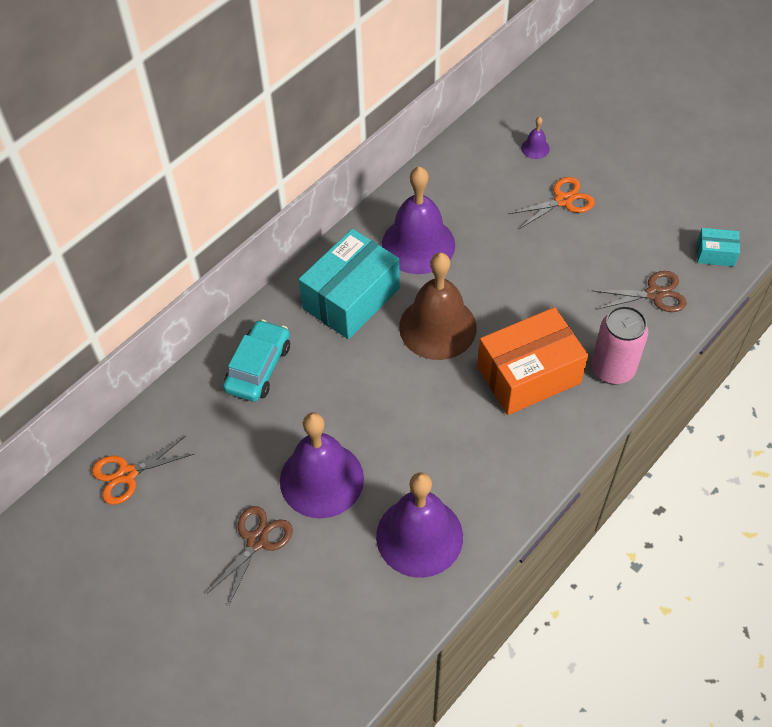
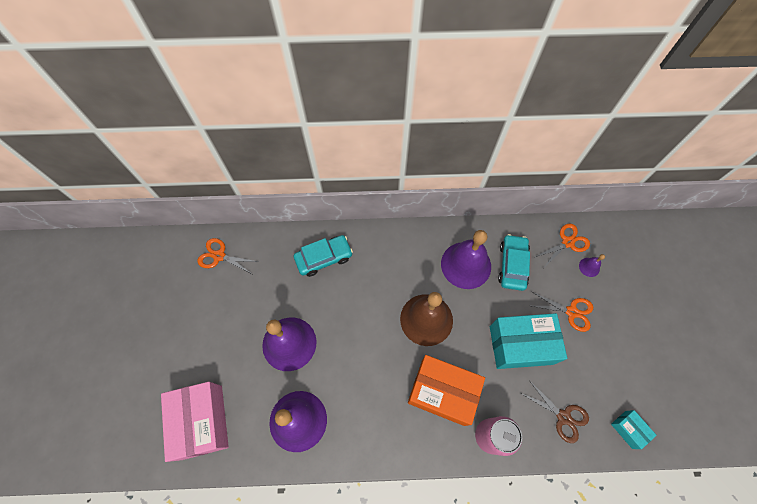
camera: 45 degrees right, 10 degrees up
(257, 541) = (232, 344): brown scissors -> none
(317, 640) = (202, 421): none -> pink box
(351, 298) = (402, 263): turquoise box -> turquoise box (521, 345)
(463, 206) = (512, 265): none -> turquoise car
(491, 142) = (567, 242): none -> orange scissors

